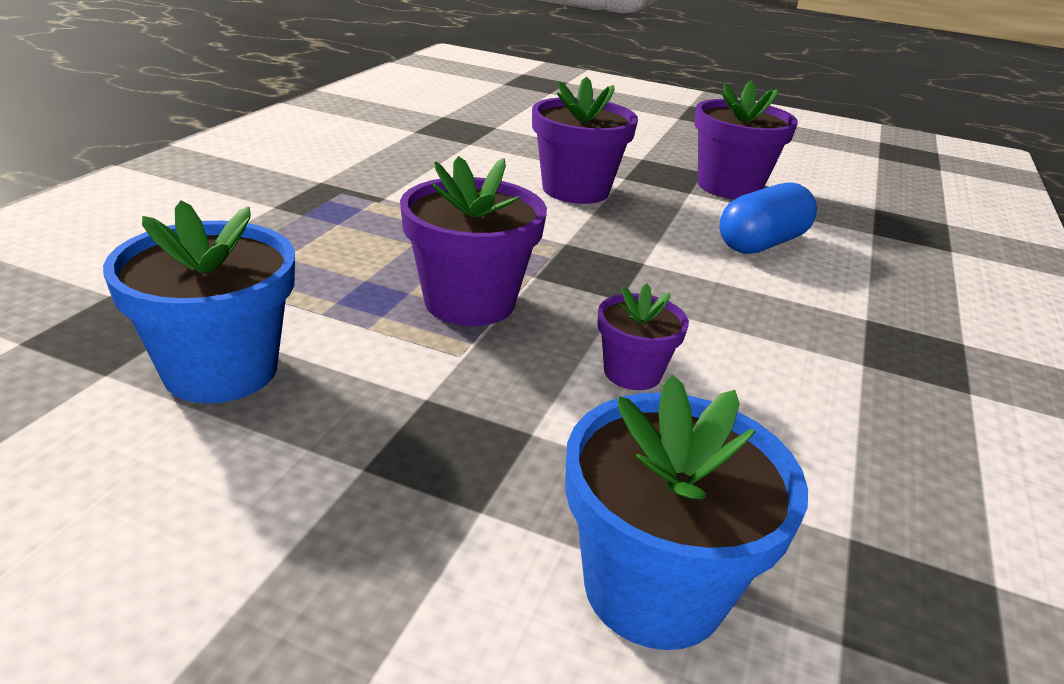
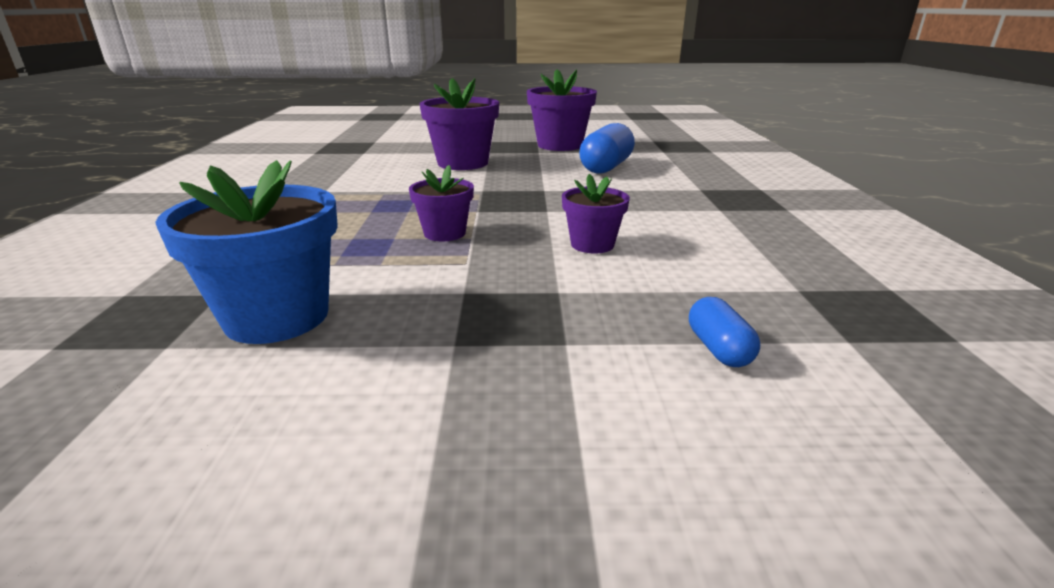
camera: 20 degrees left, 5 degrees down
(469, 302) = (445, 233): purple flower pot -> purple flower pot, size x0.57
(654, 588) = (718, 349): blue flower pot -> blue capsule

